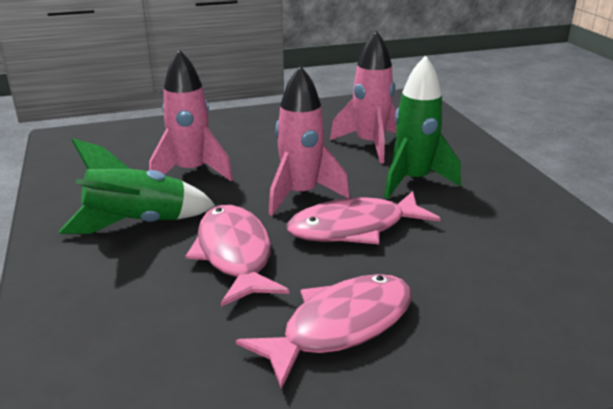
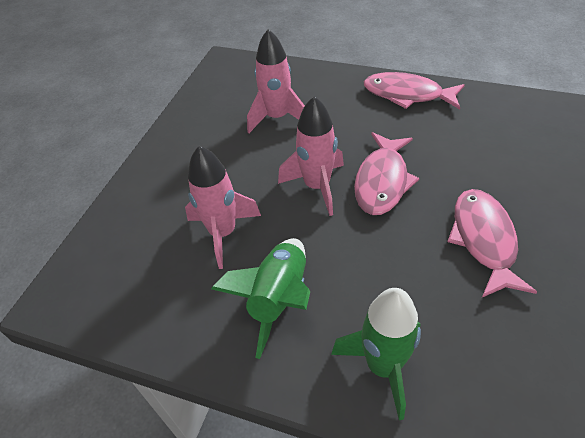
camera: 50 degrees left, 20 degrees up
(235, 254) = (368, 256): pink fish -> pink fish (407, 94)
(413, 181) = (347, 124): green rocket -> green rocket (383, 366)

